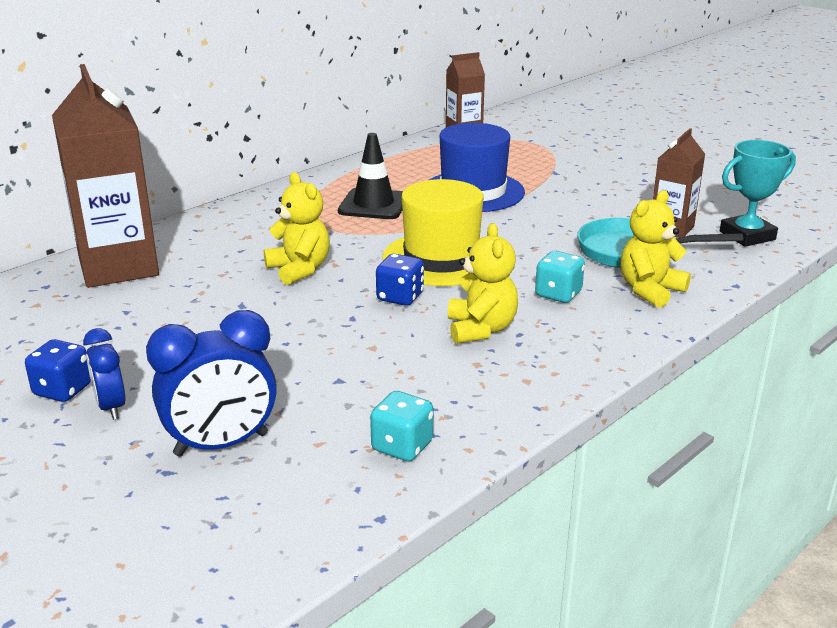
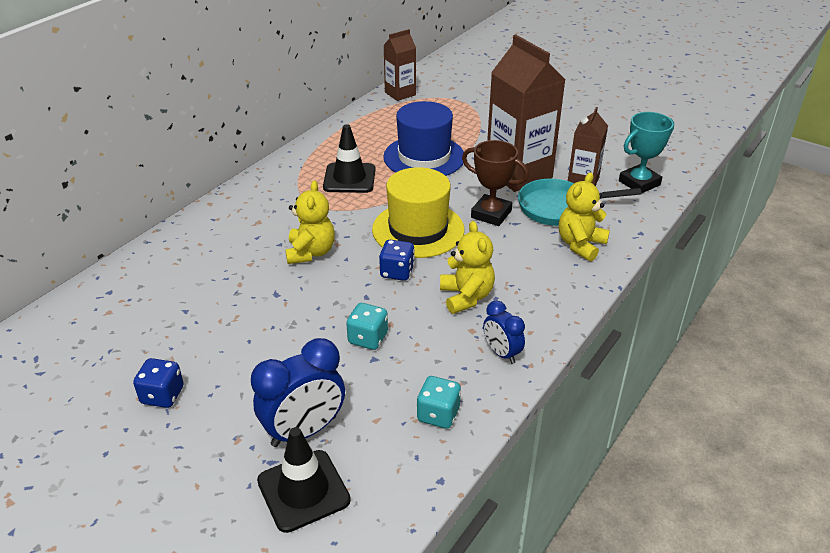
camera: 10 degrees left, 10 degrees up
(111, 407) = (207, 407): blue clock -> blue clock (501, 353)
(118, 267) = (163, 265): brown carton -> brown carton (518, 174)
(195, 507) = (303, 490): none -> black traffic cone
(299, 269) = (310, 252): yellow teddy bear -> yellow teddy bear turned 45 degrees clockwise
(540, 251) = (491, 214): none -> brown trophy
(558, 294) = (515, 256): turquoise dice -> turquoise dice (368, 338)

